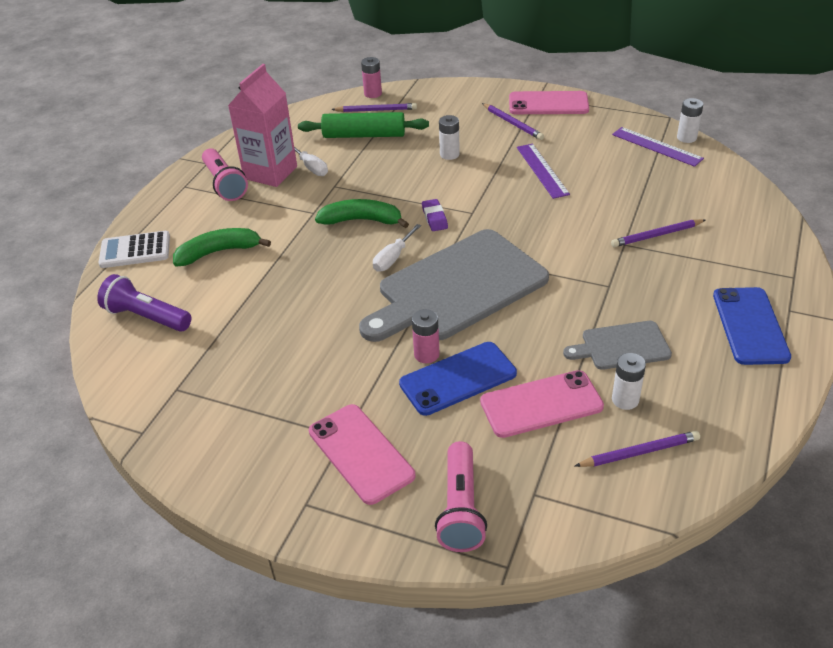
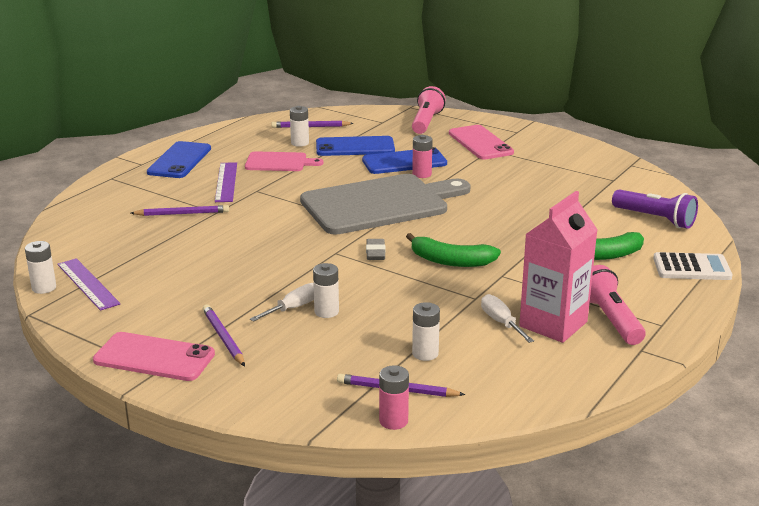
camera: 170 degrees left, 15 degrees down
(364, 135) = (425, 353): green rolling pin -> white battery
(393, 258) = (428, 229): white screwdriver -> white screwdriver (294, 308)
(434, 218) = (375, 253): purple eraser -> grey eraser
(541, 404) = (355, 147): pink phone -> blue phone
(542, 170) = (234, 279): purple ruler -> purple ruler (226, 182)
(622, 346) = (279, 162): grey cutting board -> pink cutting board

